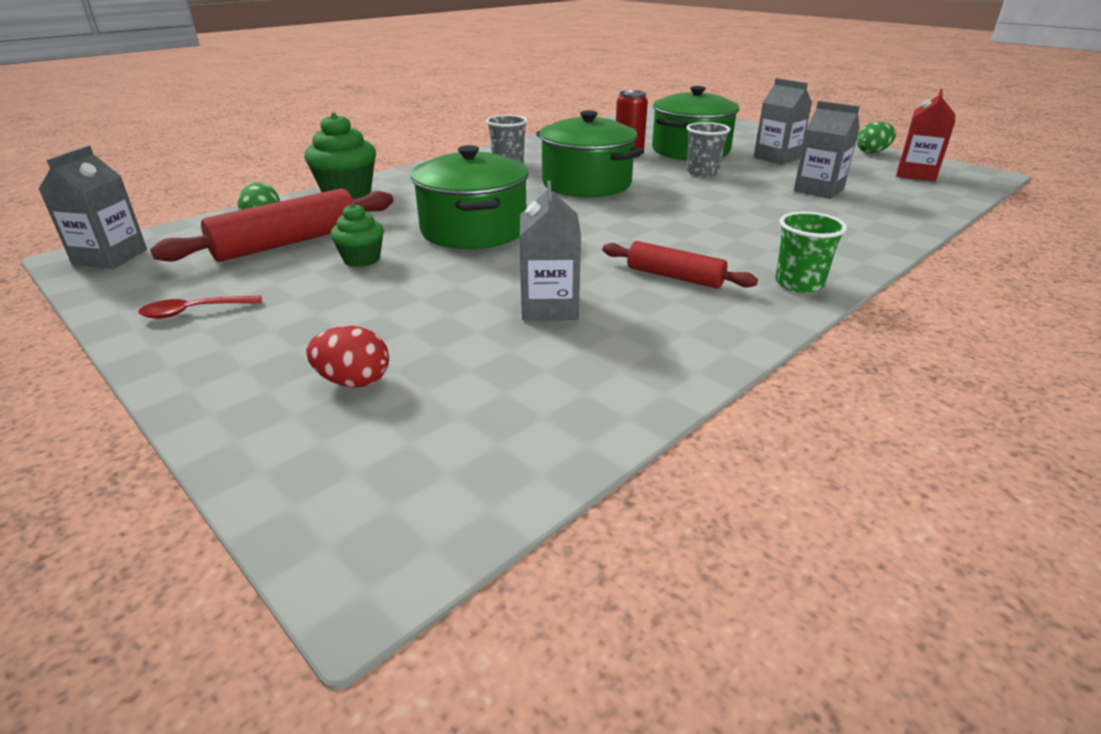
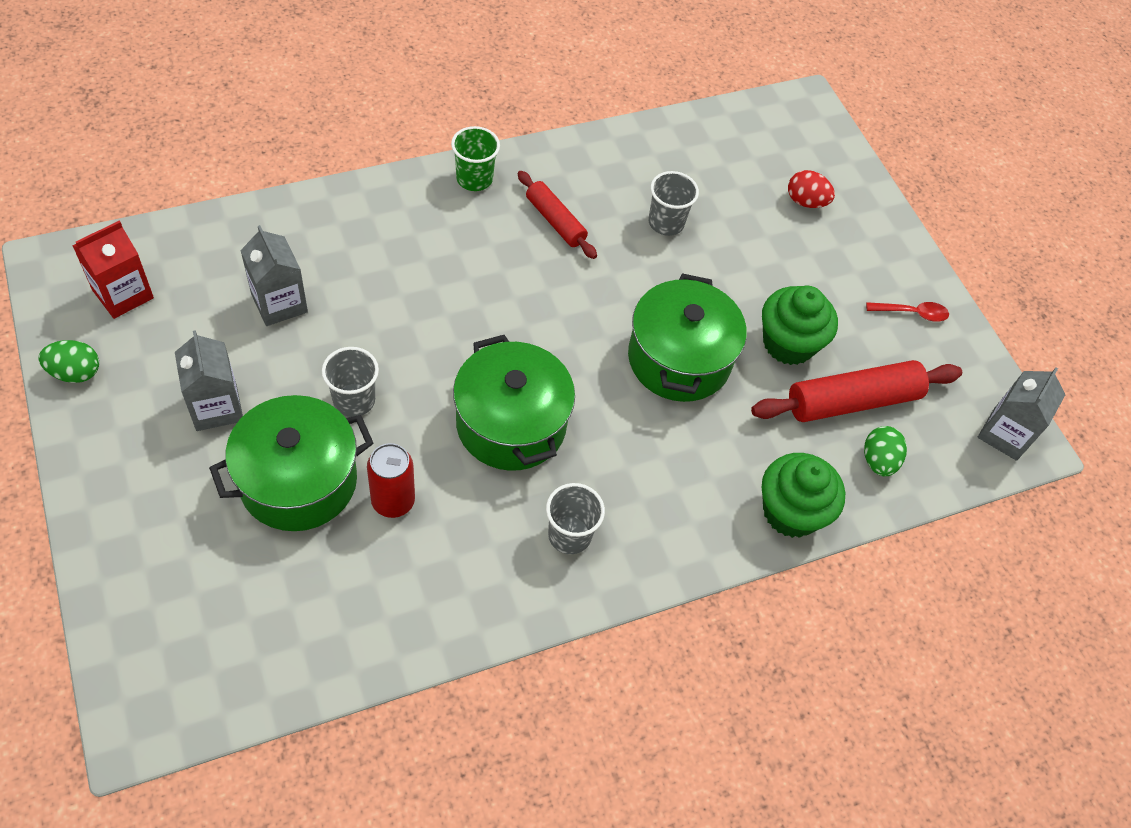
camera: 165 degrees left, 25 degrees up
(362, 259) = (788, 343): green cupcake -> green cupcake, size x1.66
(549, 307) = (666, 223): grey carton -> grey cup

